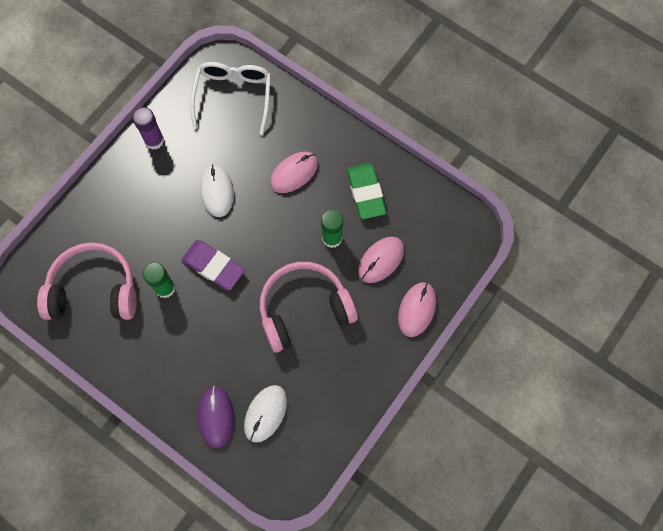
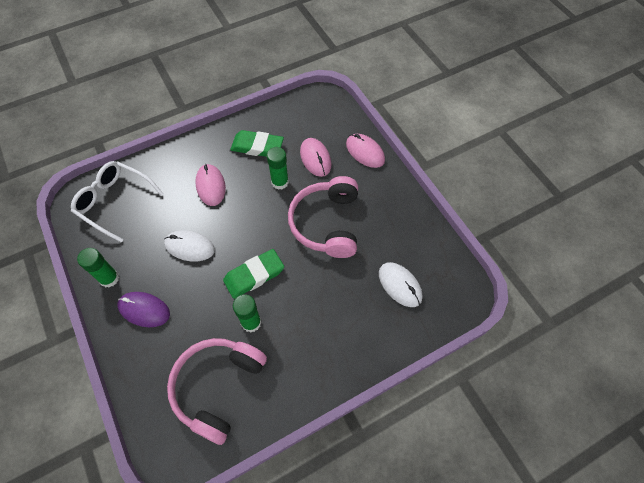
camera: 65 degrees left, 10 degrees down
(154, 140) = (109, 278): purple glue stick -> green glue stick
(213, 266) = (254, 275): purple eraser -> green eraser
(216, 417) = (386, 325): purple mouse -> purple mouse (144, 310)

